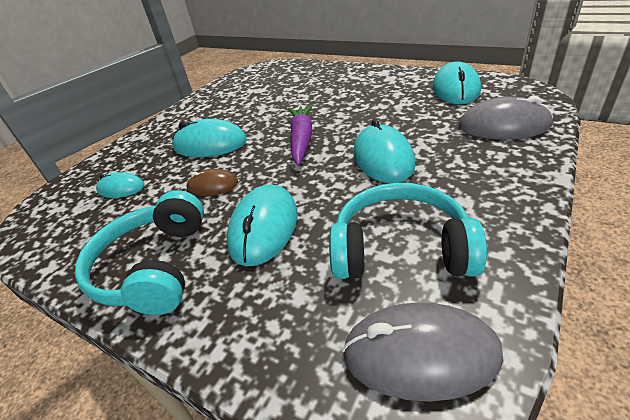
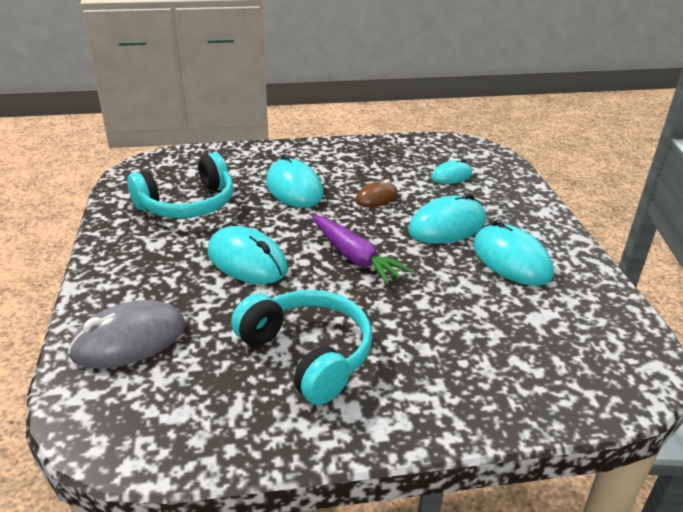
camera: 135 degrees right, 5 degrees down
(154, 267) = (337, 156): turquoise headphones -> turquoise headphones (308, 354)
(420, 353) = (155, 173): grey mouse -> none
(455, 89) = (217, 406): turquoise mouse -> turquoise mouse (511, 260)

